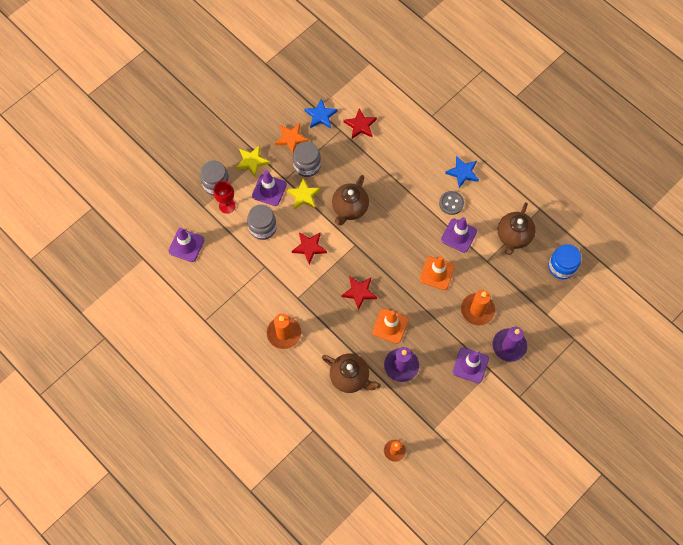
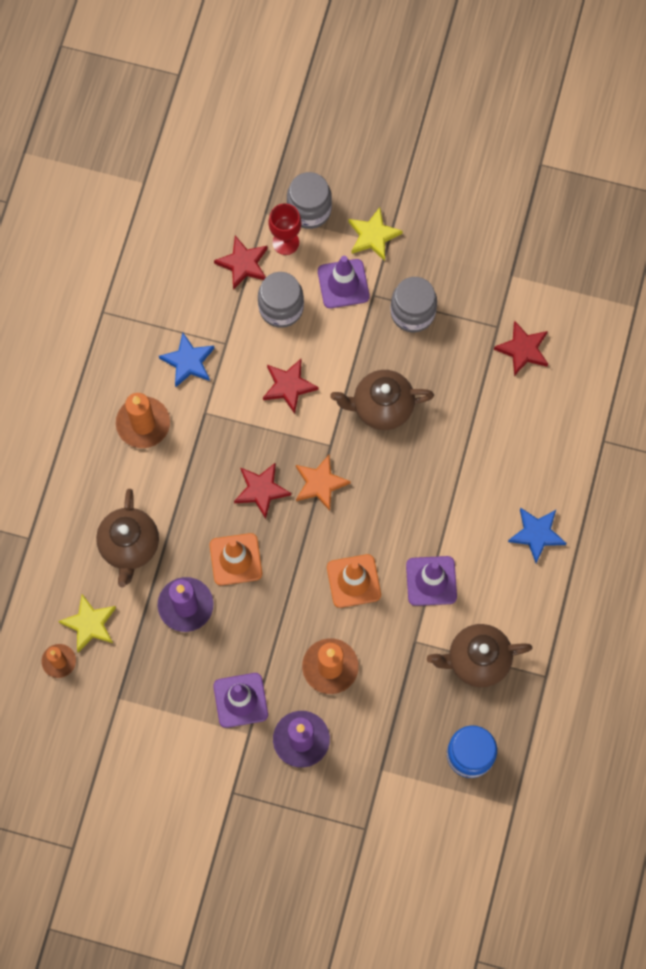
camera: 60 degrees right, 5 degrees up
(186, 245) = (195, 225): purple traffic cone -> none
(225, 233) = (243, 264): none -> red star
(291, 138) = (442, 267): orange star -> orange star (320, 483)
(303, 195) = (363, 334): yellow star -> yellow star (89, 624)
(320, 116) = (503, 286): blue star -> blue star (188, 361)
(451, 203) = (476, 543): grey button -> none

